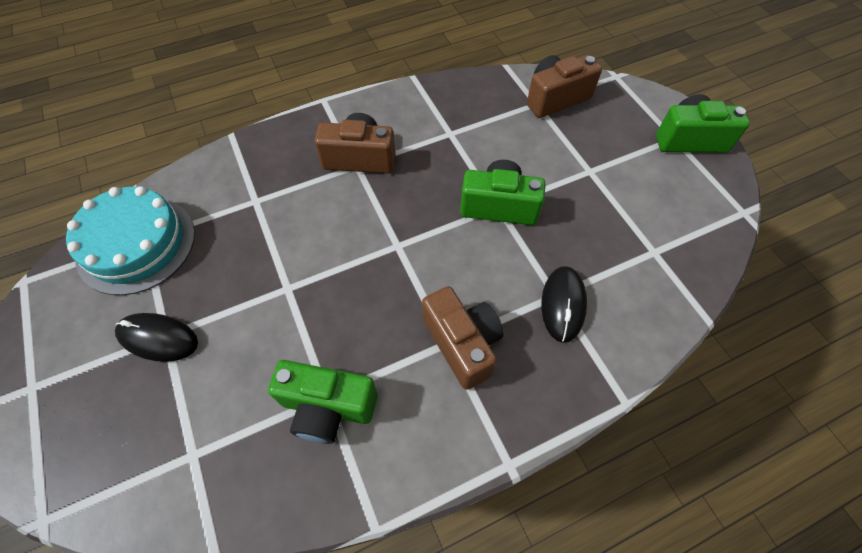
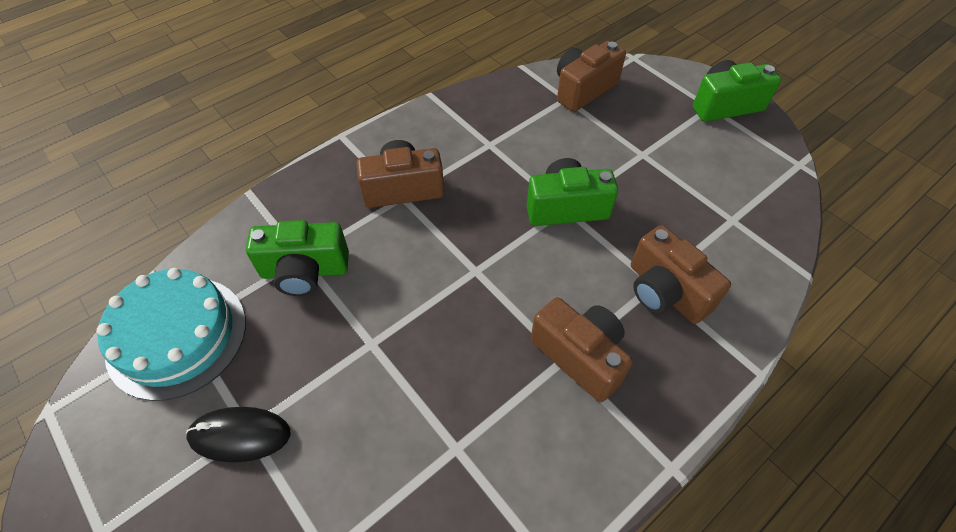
camera: 15 degrees left, 5 degrees down
(327, 407) = (461, 460): green camera -> green camera (305, 271)
(563, 304) = (665, 291): black mouse -> brown camera

